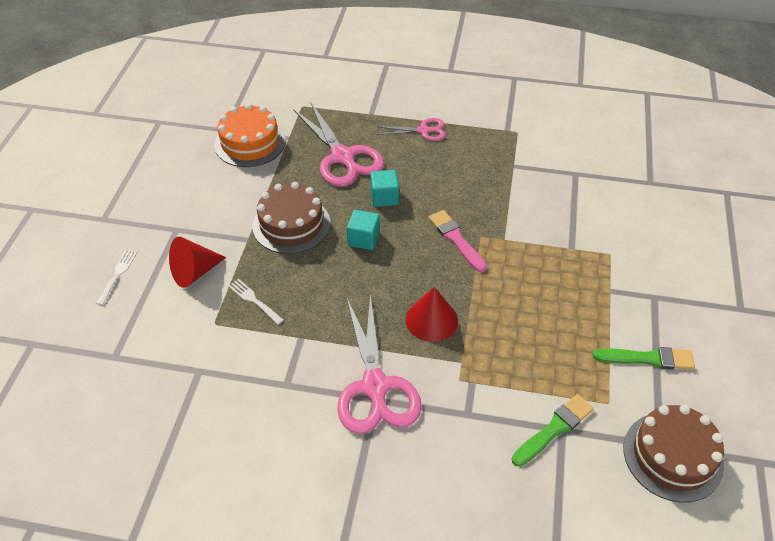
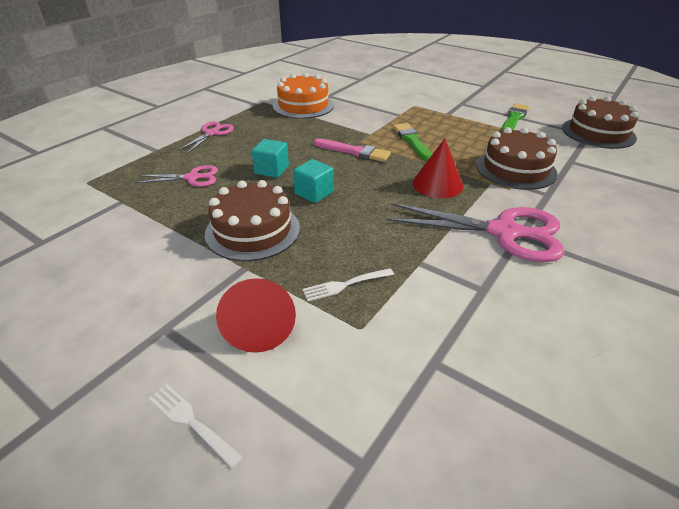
camera: 65 degrees left, 10 degrees down
(250, 143) = (91, 229): orange cake -> orange cake (303, 106)
(342, 157) = (192, 178): pink scissors -> pink scissors, size x0.54
(456, 239) = (354, 151): pink brush -> pink brush turned 150 degrees counterclockwise
(507, 379) = (515, 169): none -> brown cake
(554, 429) = (569, 164): green brush -> green brush (412, 141)

